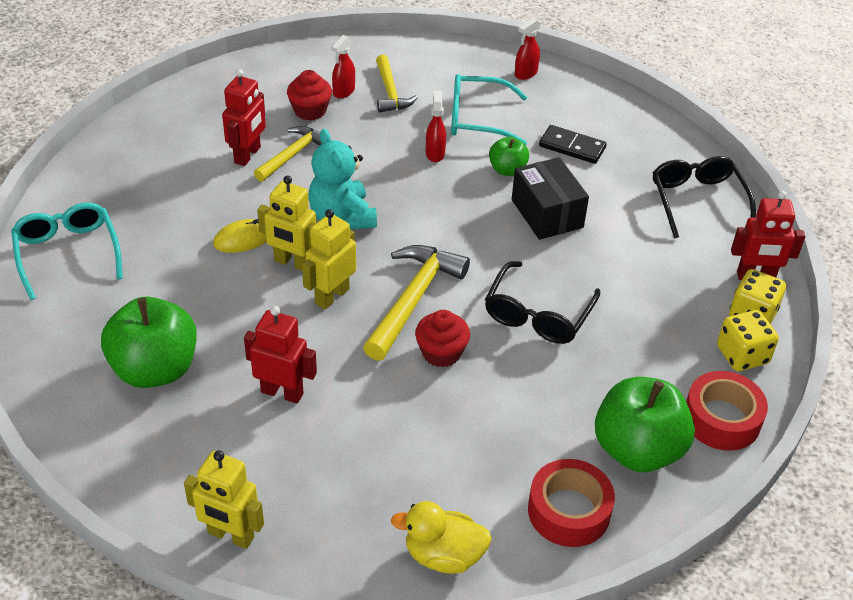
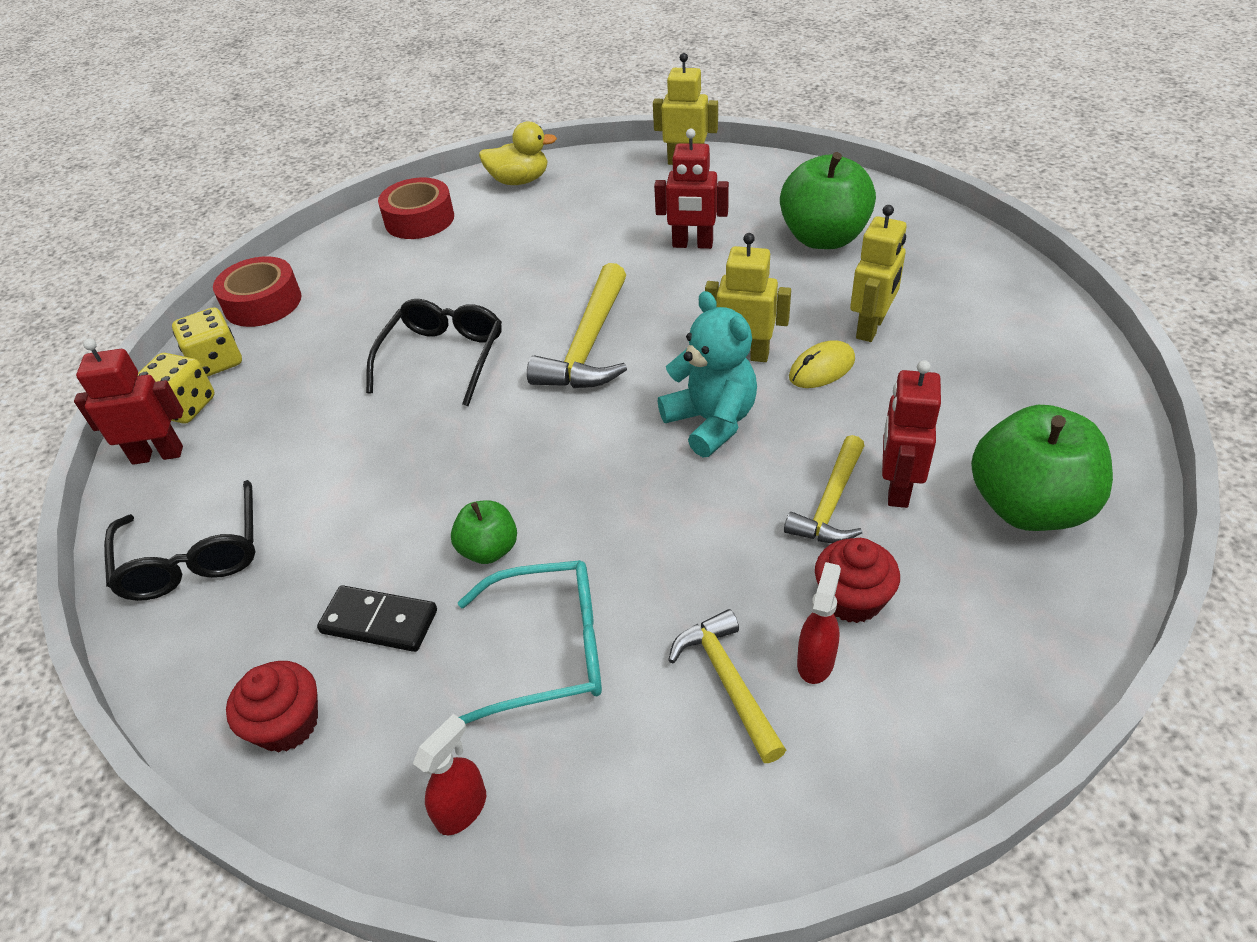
camera: 175 degrees right, 0 degrees up
(67, 253) = (1011, 312): turquoise glasses -> none
(331, 296) = (682, 330): yellow robot -> yellow robot (871, 328)
(435, 153) = (609, 556): red spray bottle -> none
(441, 353) = (546, 303): red cupcake -> red cupcake (287, 724)
(547, 213) = (427, 487): black box -> none
(637, 449) = (352, 266): green apple -> green apple (1028, 506)

